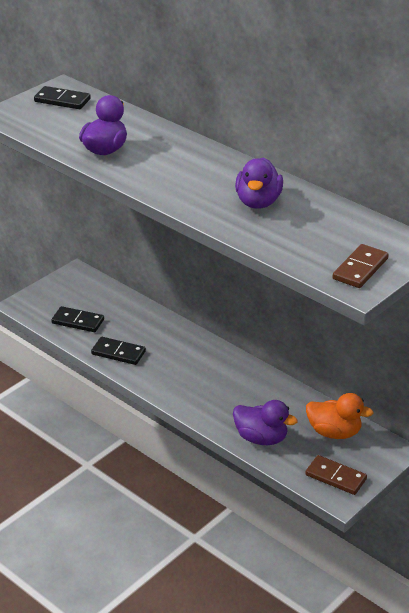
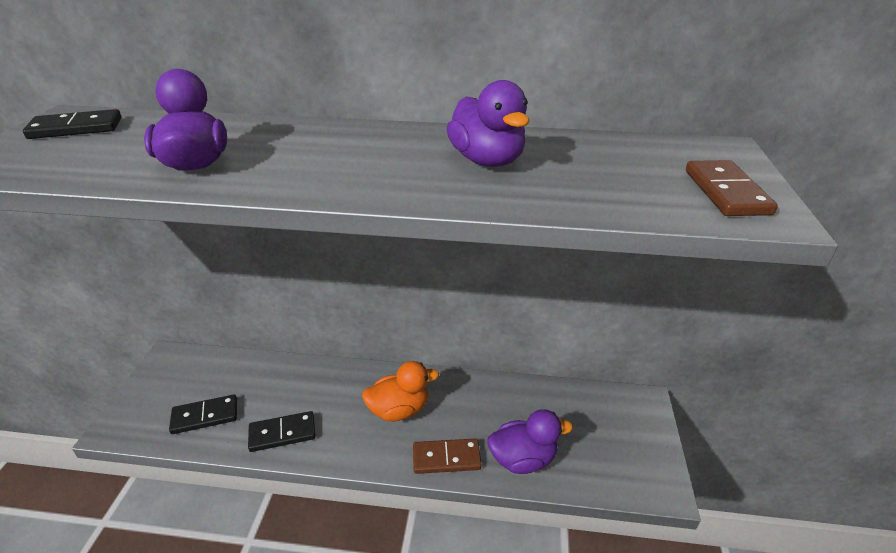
camera: 35 degrees left, 0 degrees up
(334, 432) = (579, 411): orange duck -> orange duck (399, 410)
(336, 477) = (634, 464): brown domino -> brown domino (446, 458)

